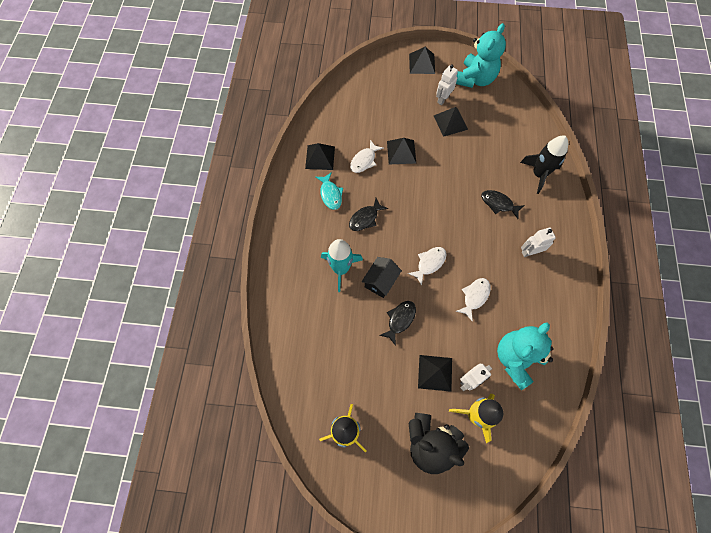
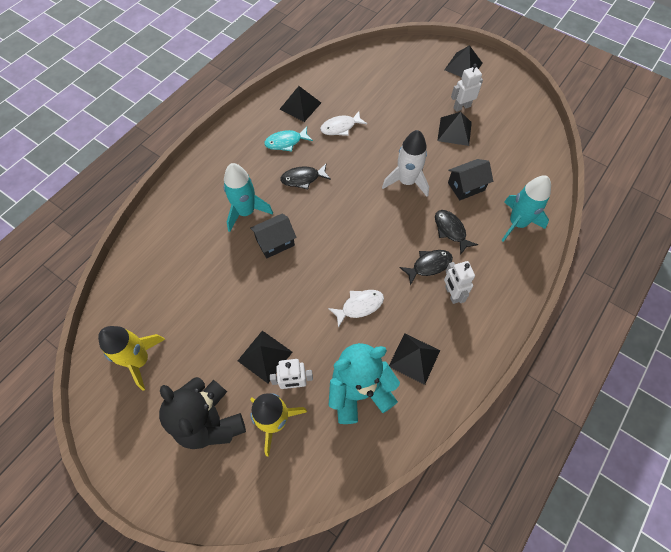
camera: 30 degrees right, 5 degrees down
(330, 194) = (286, 142): turquoise fish -> turquoise fish turned 60 degrees clockwise
(400, 320) = (267, 287): black fish -> black fish (429, 265)
(401, 152) = (383, 136): black pyramid -> black pyramid (414, 358)
(429, 263) = (336, 250): white fish -> none
(443, 181) = (406, 181): none -> white rocket
(475, 79) = (510, 103): turquoise teddy bear -> none
(487, 163) = (466, 186): none -> black house
(530, 252) = (451, 294): white robot -> white robot turned 120 degrees counterclockwise
(539, 174) = (517, 223): black rocket -> turquoise rocket

